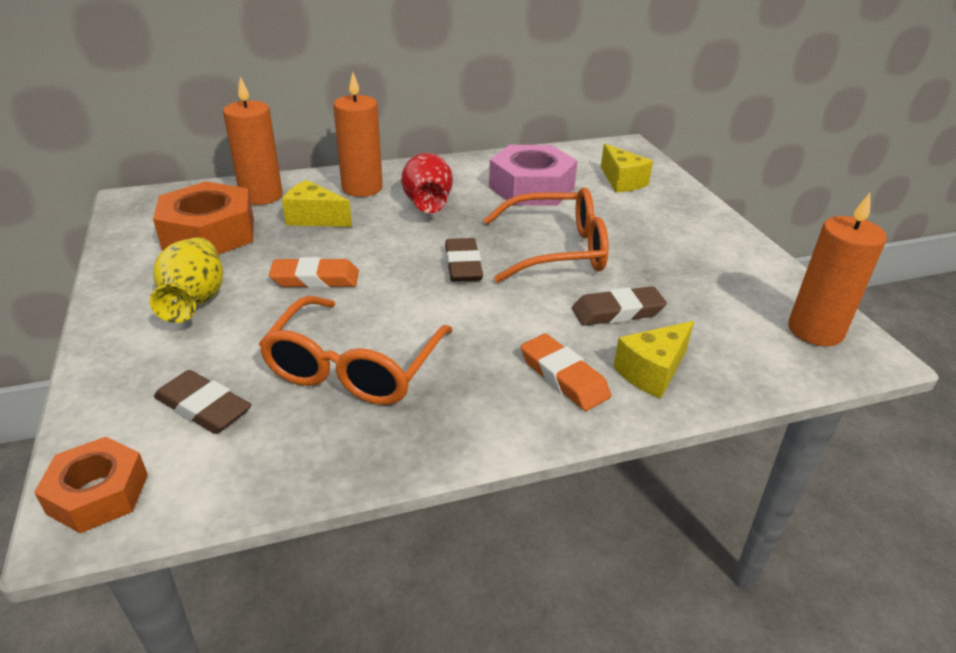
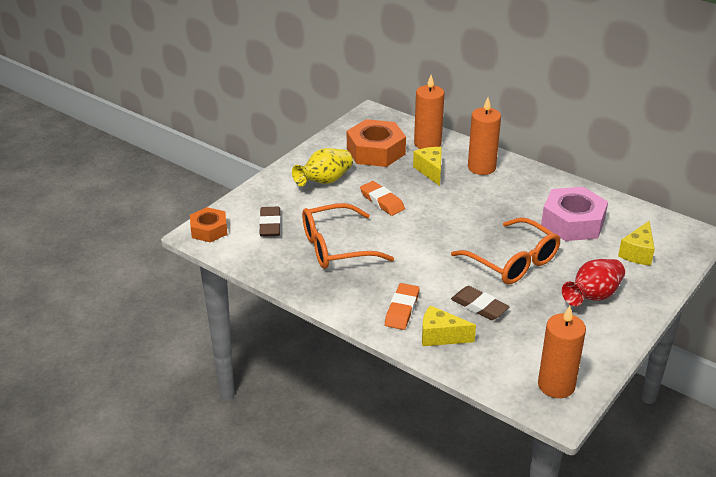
camera: 55 degrees right, 0 degrees up
(427, 204) = (497, 196): red vase -> red vase (592, 296)
(463, 265) = (453, 238): brown eraser -> none

